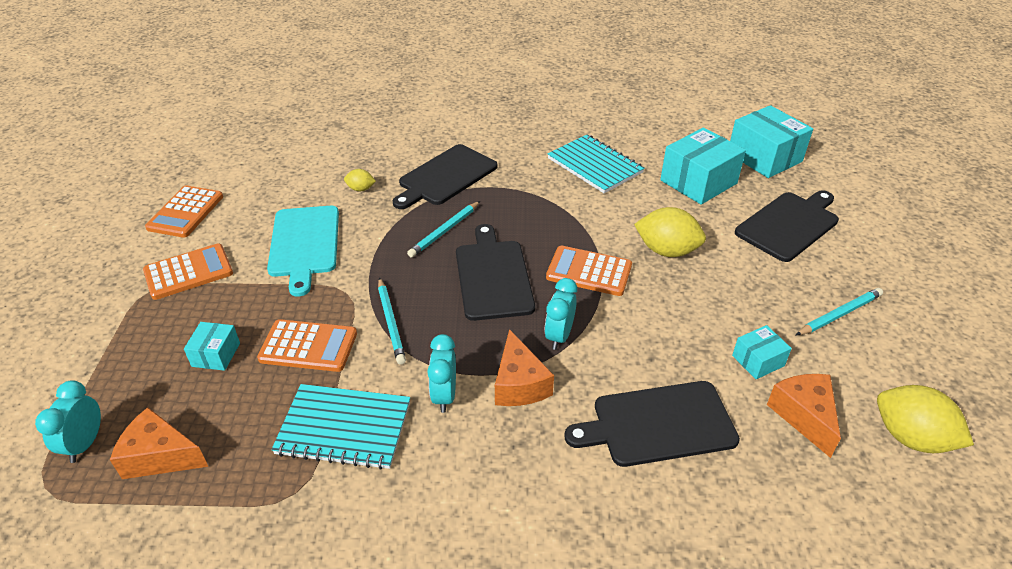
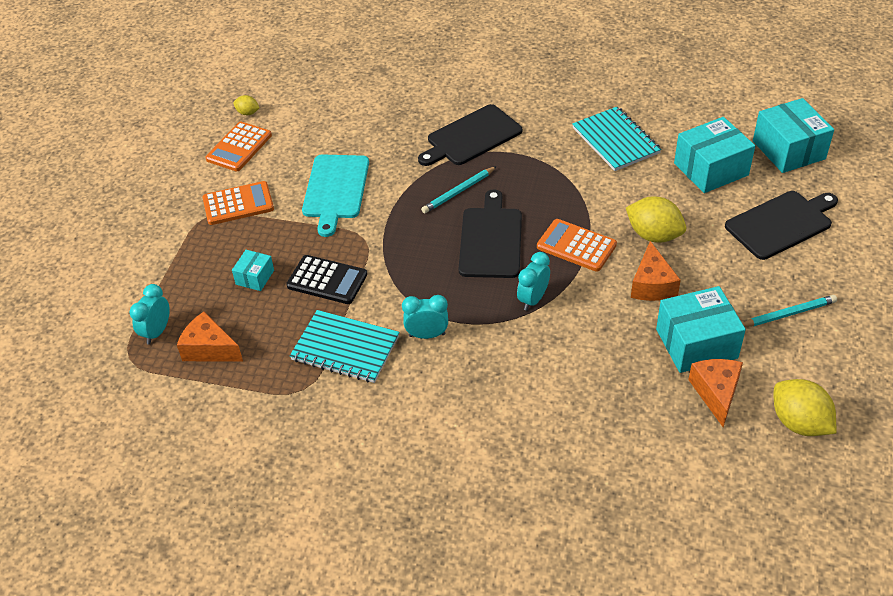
camera: 15 degrees right, 5 degrees up
(308, 346) = (327, 280): orange calculator -> black calculator
(361, 189) = (392, 141): yellow lemon -> yellow lemon (248, 113)
(391, 322) = (396, 269): turquoise pencil -> none
(444, 396) = (427, 335): turquoise clock -> turquoise clock turned 75 degrees clockwise
(519, 384) = (489, 334): orange cheese -> orange cheese (652, 285)
(658, 424) = (592, 382): black cutting board -> none
(758, 360) = (696, 343): turquoise box -> turquoise box, size x1.95

